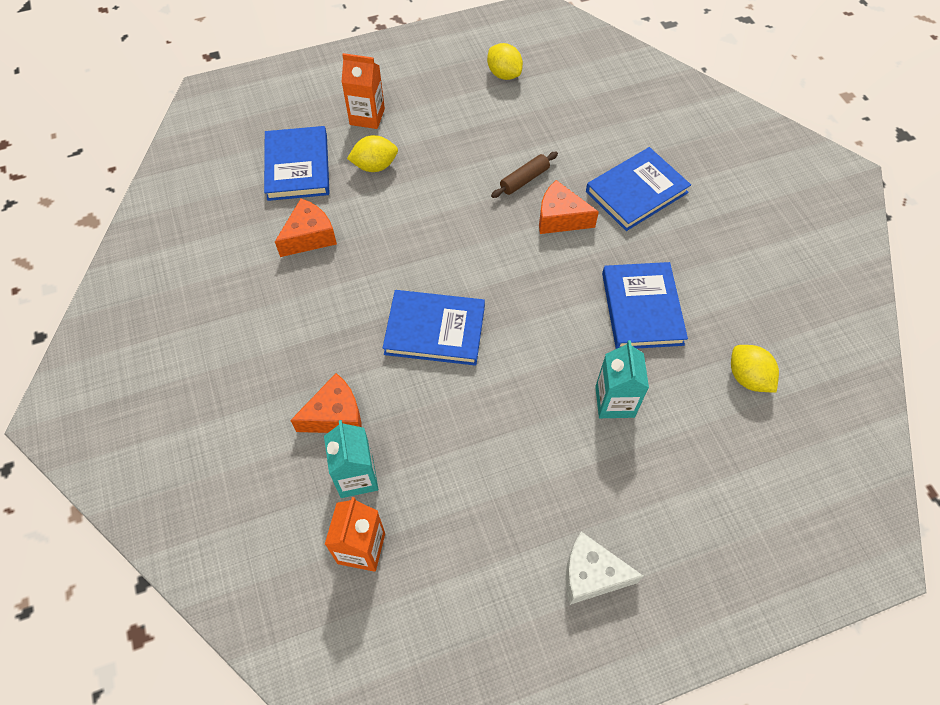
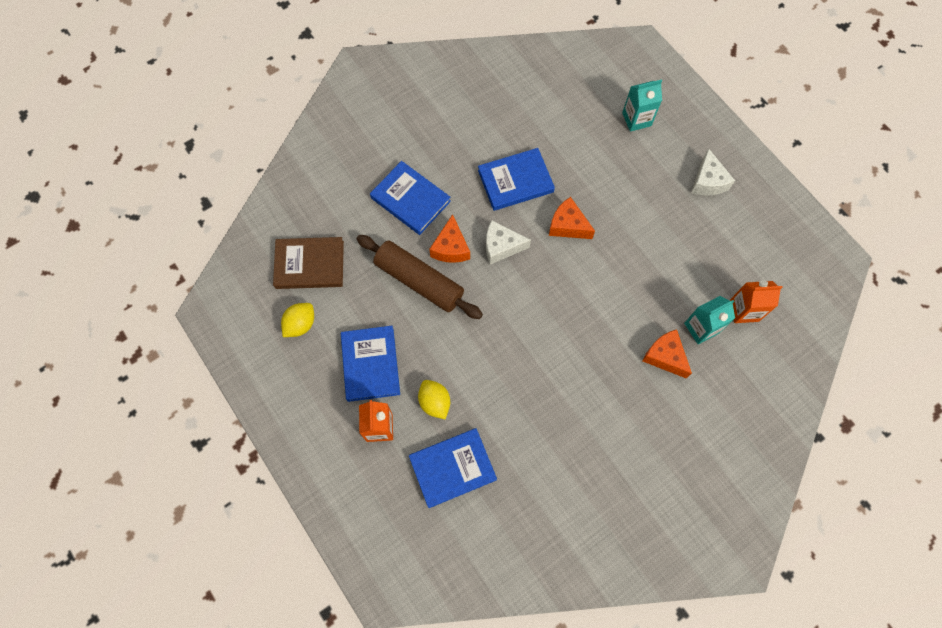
camera: 105 degrees left, 10 degrees up
(309, 236) = (522, 430): orange cheese -> orange cheese (567, 225)
(435, 330) = (576, 310): blue book -> blue book (370, 364)
(524, 179) = (419, 281): brown rolling pin -> brown rolling pin, size x2.09
(548, 270) = (501, 246): none -> white cheese
(572, 91) = (309, 265): none -> brown book
(614, 401) = (593, 187): turquoise carton -> turquoise carton (636, 119)
(748, 378) = (549, 115): yellow lemon -> none

